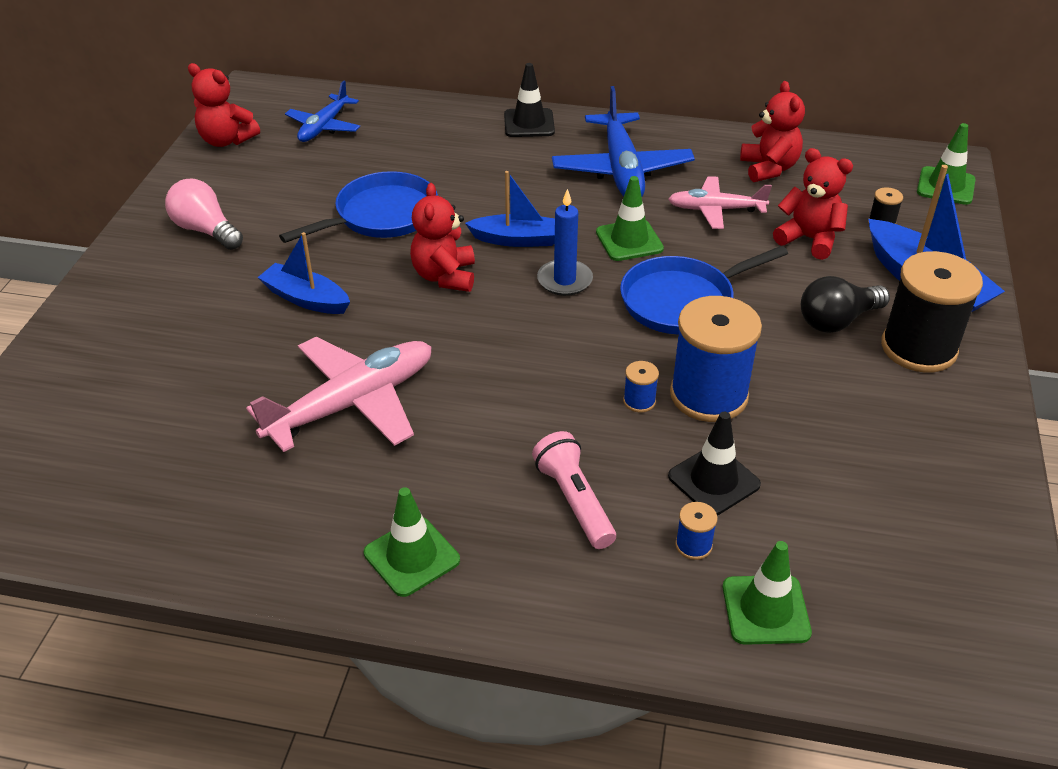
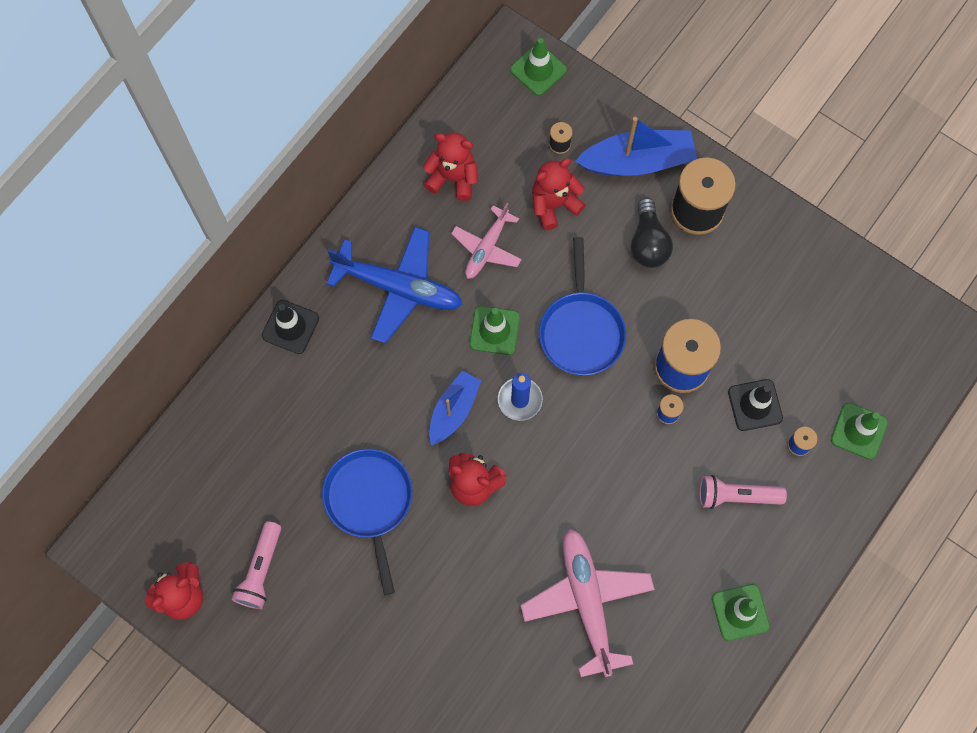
camera: 65 degrees left, 30 degrees up
(206, 230) = (321, 650): pink light bulb -> none
(273, 174) = (261, 570): none -> pink flashlight
(306, 299) = (453, 597): blue boat -> none
(324, 126) = (203, 502): blue plane -> none

